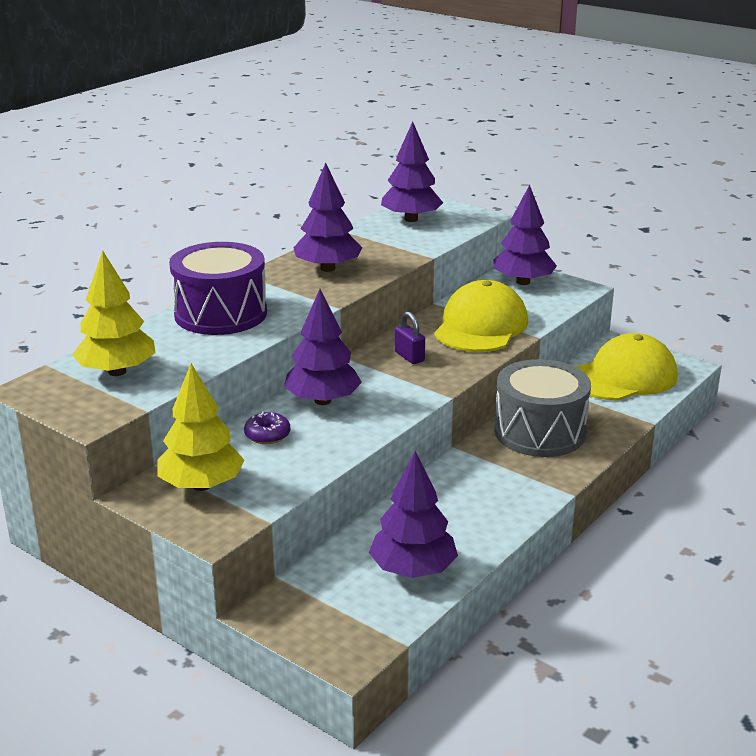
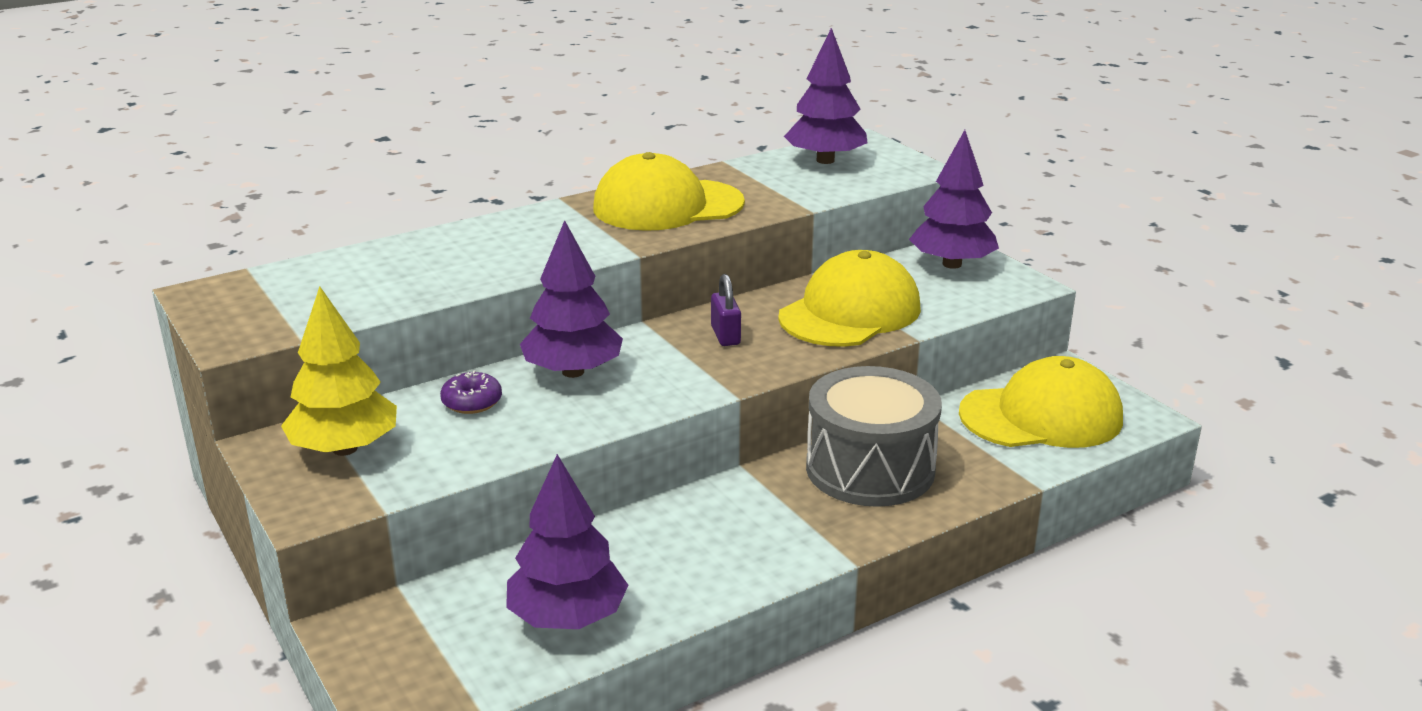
camera: 20 degrees right, 0 degrees up
(117, 372) = (312, 289): yellow tree -> none
(220, 314) = (491, 241): purple drum -> none
(328, 268) = (667, 206): purple tree -> yellow cap

